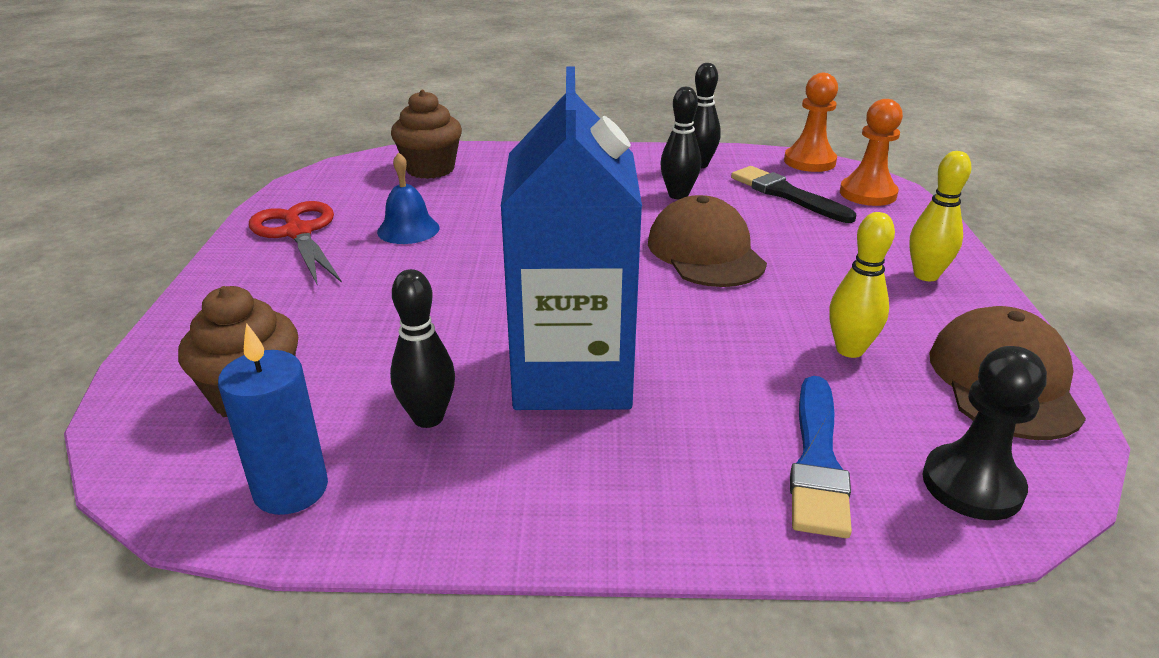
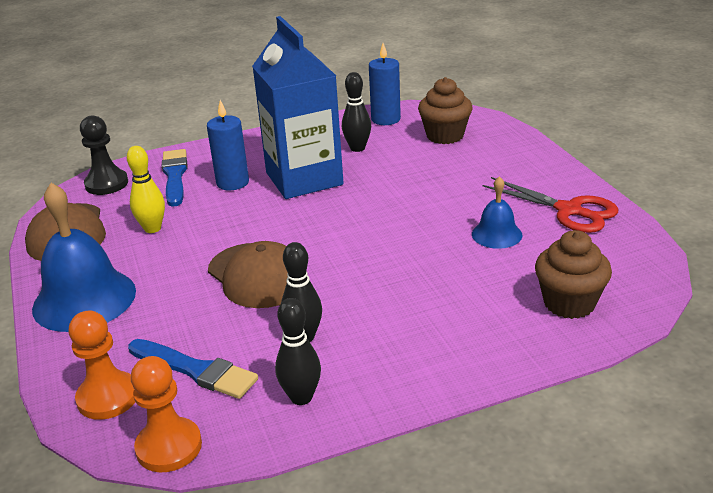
camera: 160 degrees right, 0 degrees up
(701, 405) = (232, 183): none -> blue candle
(786, 194) = (196, 370): black brush -> blue brush
(926, 275) = (84, 299): yellow bowling pin -> blue bell

